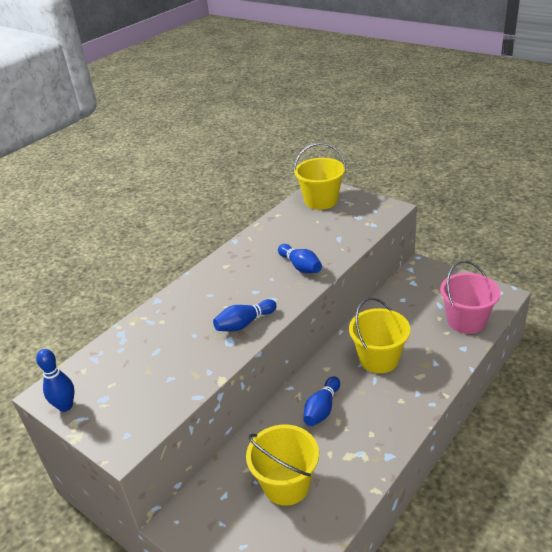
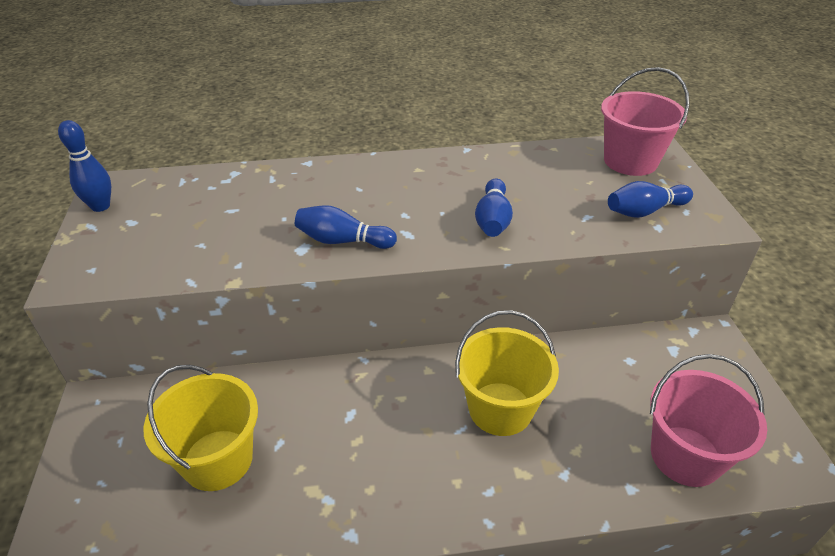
camera: 40 degrees right, 5 degrees up
(321, 200) = (630, 161): yellow bucket -> pink bucket
(322, 409) = (361, 411): blue bowling pin -> blue bowling pin (644, 211)

